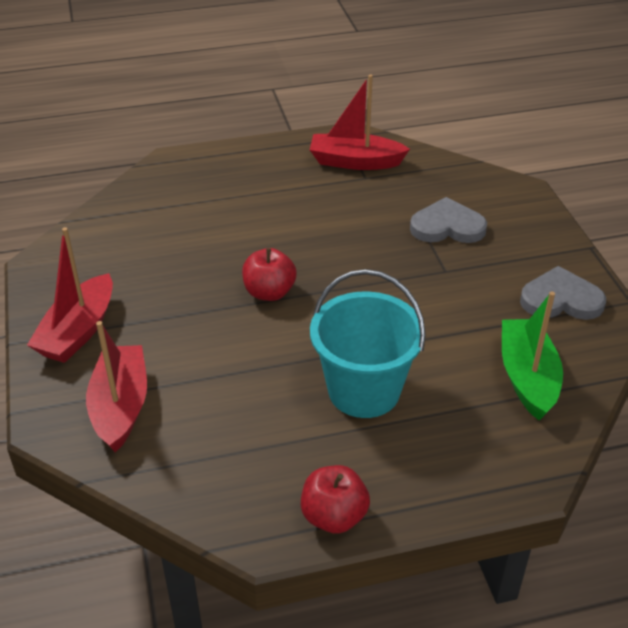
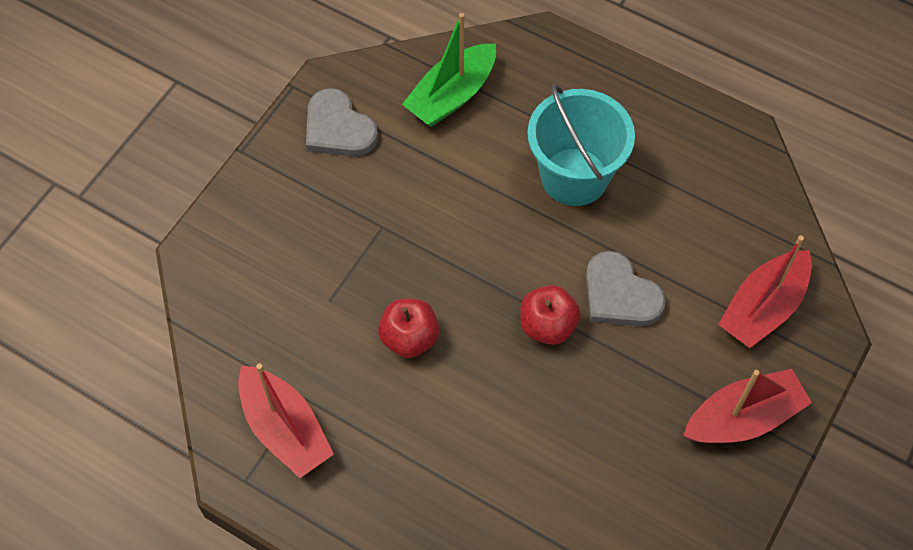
camera: 135 degrees left, 20 degrees up
(334, 516) = (689, 112): red apple -> red apple (409, 338)
(447, 226) = (317, 269): grey heart -> grey heart (620, 295)

